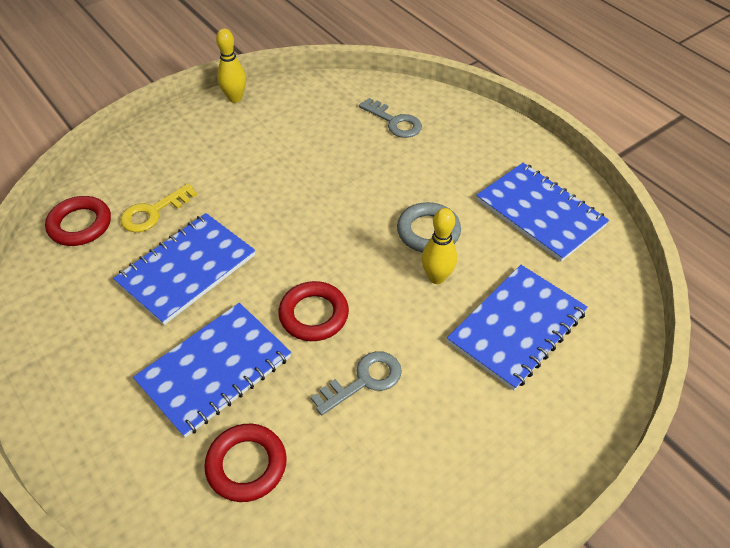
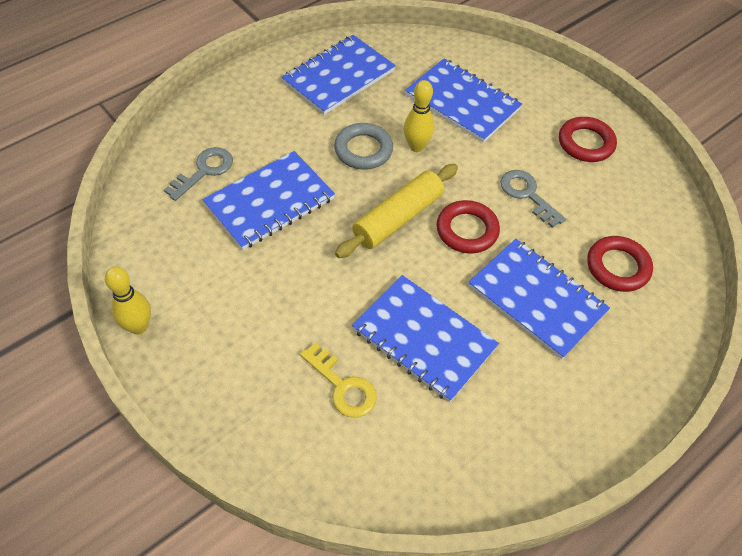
camera: 95 degrees left, 5 degrees up
(80, 225) = (365, 464): red ring -> red ring (585, 143)
(333, 256) = (398, 218): none -> yellow rolling pin
(357, 164) = (269, 202): none -> blue notebook

